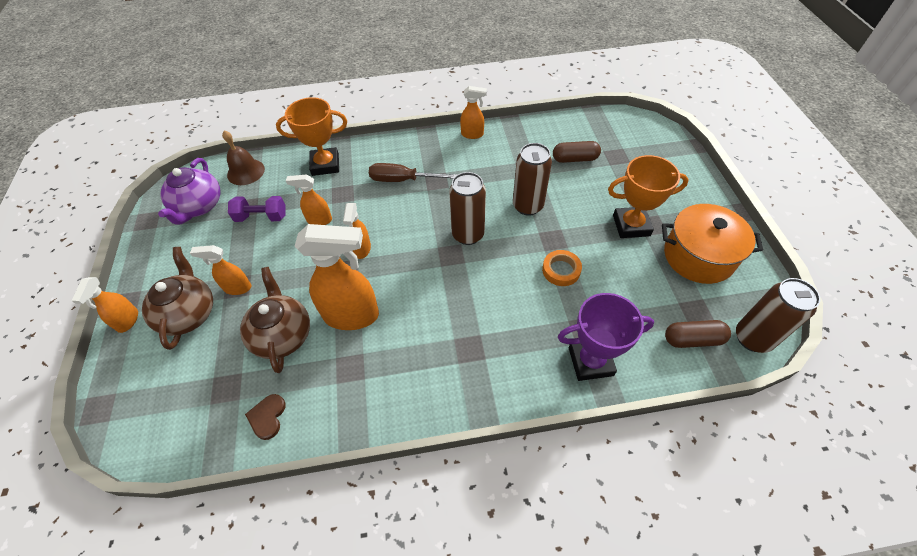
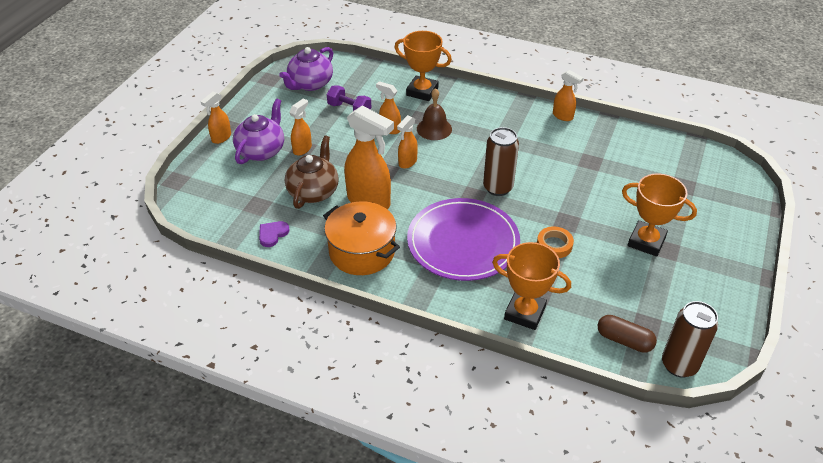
camera: 30 degrees right, 10 degrees down
(189, 313) = (261, 150): brown teapot -> purple teapot
(237, 288) = (302, 149): orange spray bottle -> orange spray bottle turned 90 degrees clockwise
(246, 172) = (358, 73): brown bell -> brown bell (434, 129)
(267, 417) = (272, 234): brown heart -> purple heart
(403, 180) = (476, 127): brown screwdriver -> none
(478, 313) = (463, 242): none -> purple plate
(528, 206) = (566, 189): brown can -> none
(575, 159) = (641, 171): brown capsule -> none
(590, 361) = (524, 313): purple trophy -> orange trophy
(698, 256) = (687, 290): orange pot -> orange pot (362, 251)

